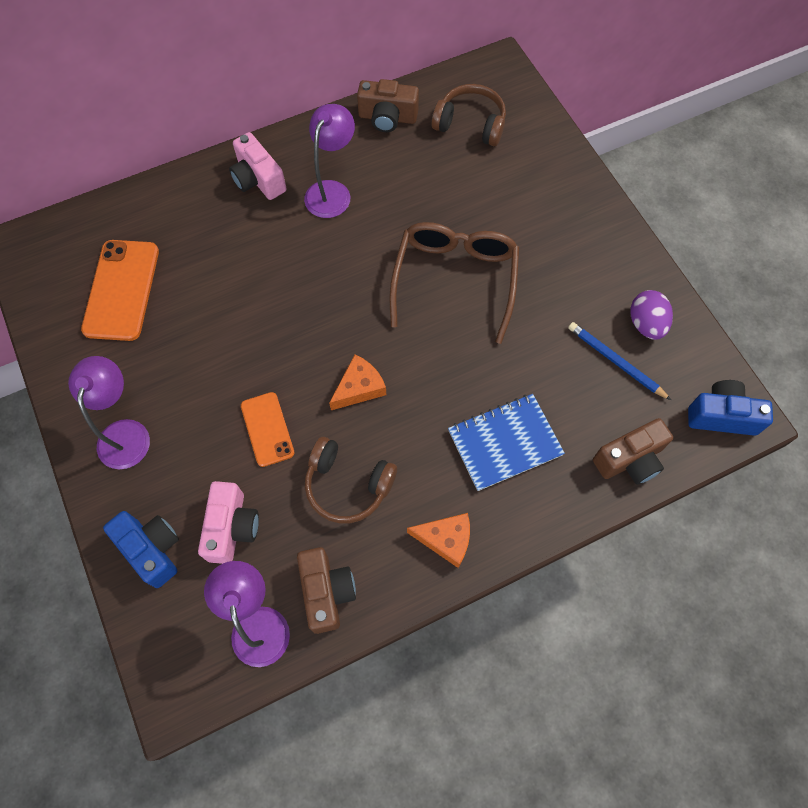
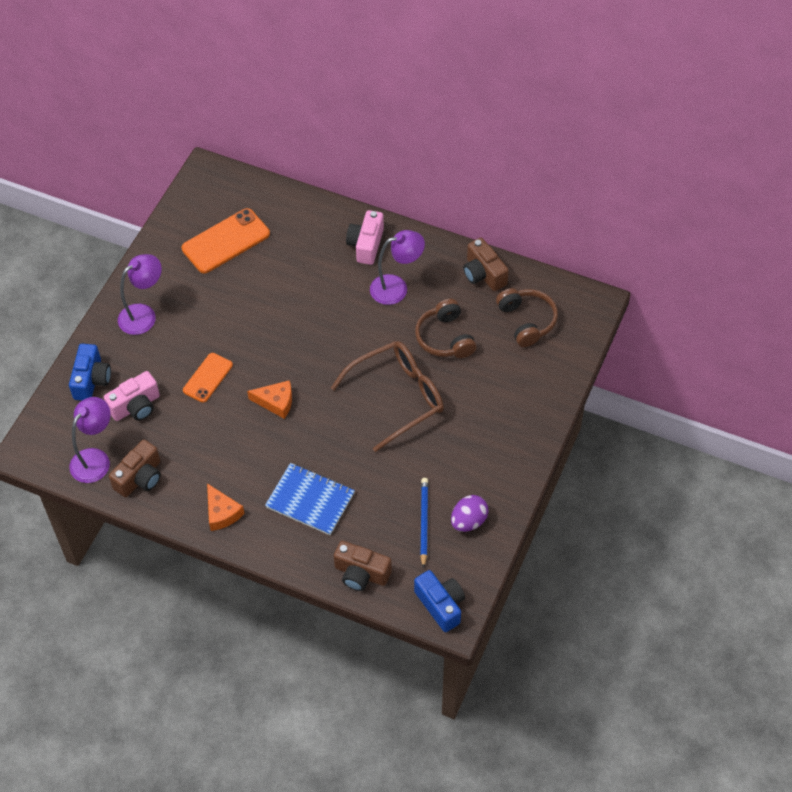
camera: 50 degrees right, 10 degrees down
(348, 485) = (210, 441): brown headphones -> brown headphones (445, 338)

